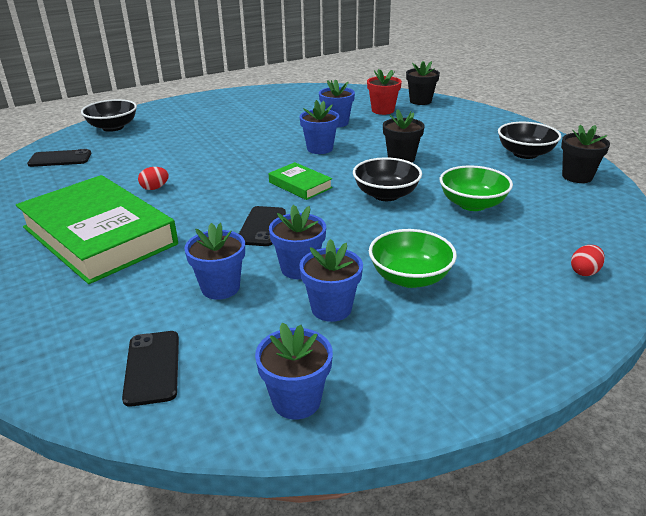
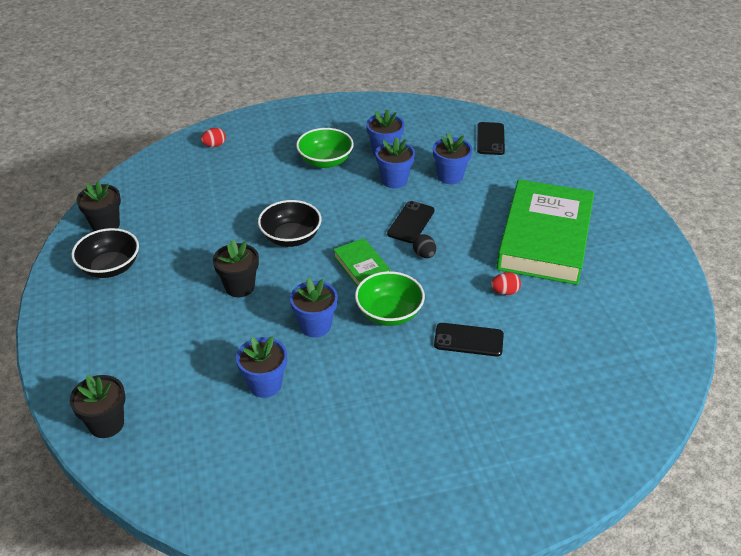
camera: 165 degrees left, 10 degrees up
(60, 159) = (628, 374): black phone -> black phone (468, 340)
(99, 236) = (545, 238): green book -> green book turned 45 degrees clockwise
(113, 127) = (582, 450): black bowl -> none
(239, 202) = (424, 254): none -> black egg
(296, 400) = (420, 114): blue flower pot -> none
(383, 110) = (182, 406): red flower pot -> none
(472, 204) = (228, 212): green bowl -> green bowl (389, 313)

